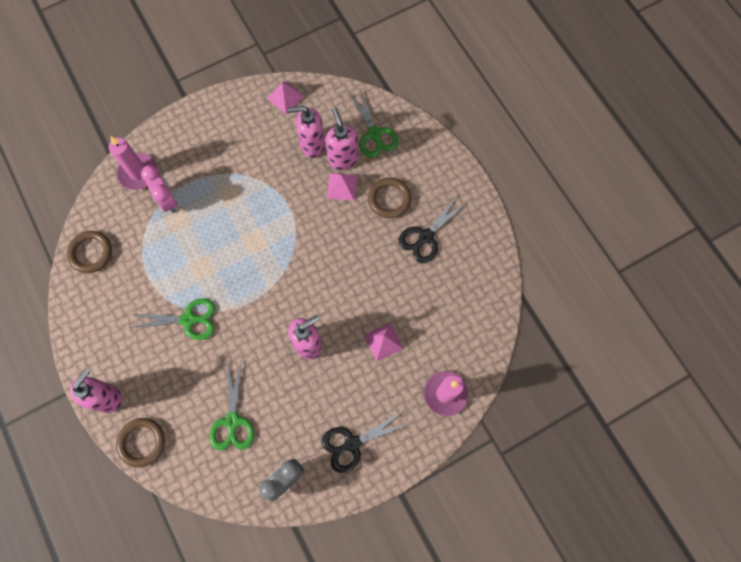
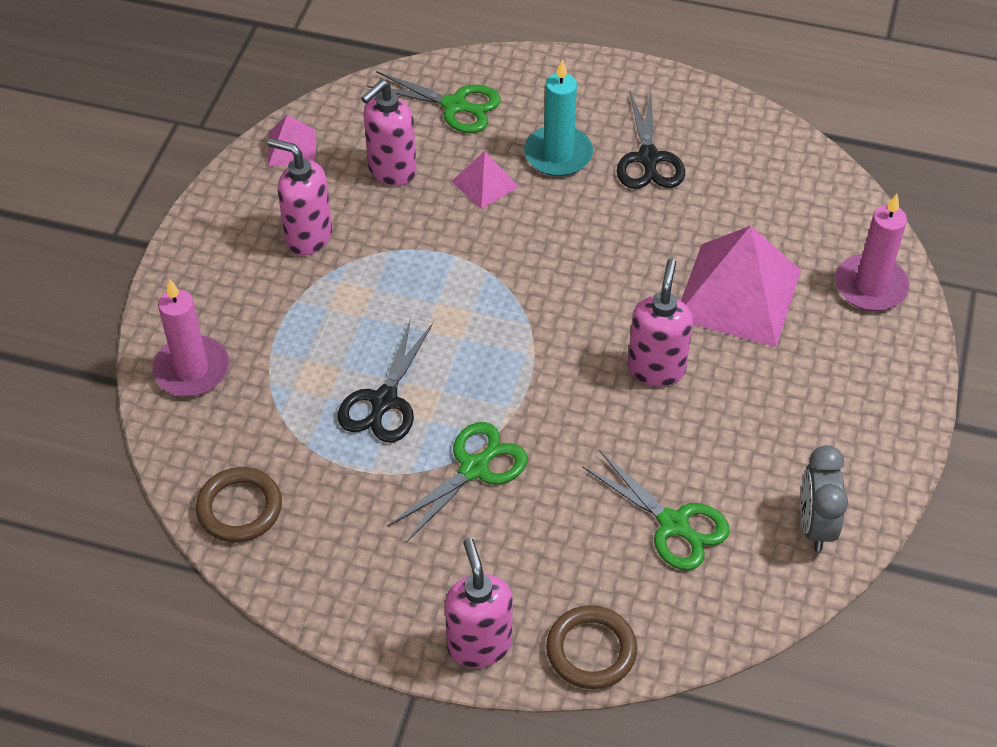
camera: 45 degrees left, 20 degrees down
(168, 200) = (274, 367): pink clock -> none
(343, 158) = (448, 156): pink soap dispenser -> pink soap dispenser (308, 237)
(352, 443) = (839, 421): black scissors -> black scissors (384, 401)
(383, 341) = (738, 294): pink pyramid -> pink pyramid, size x2.05
(389, 199) = (558, 154): brown ring -> turquoise candle

